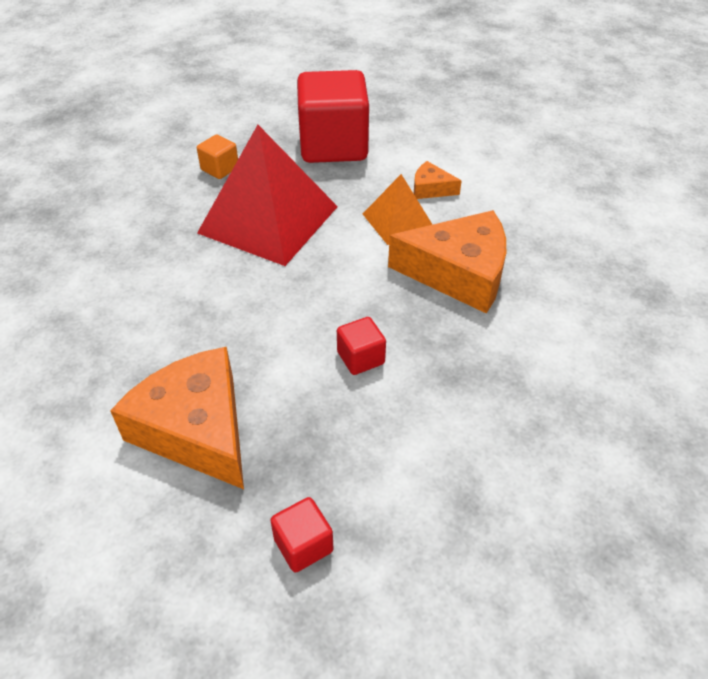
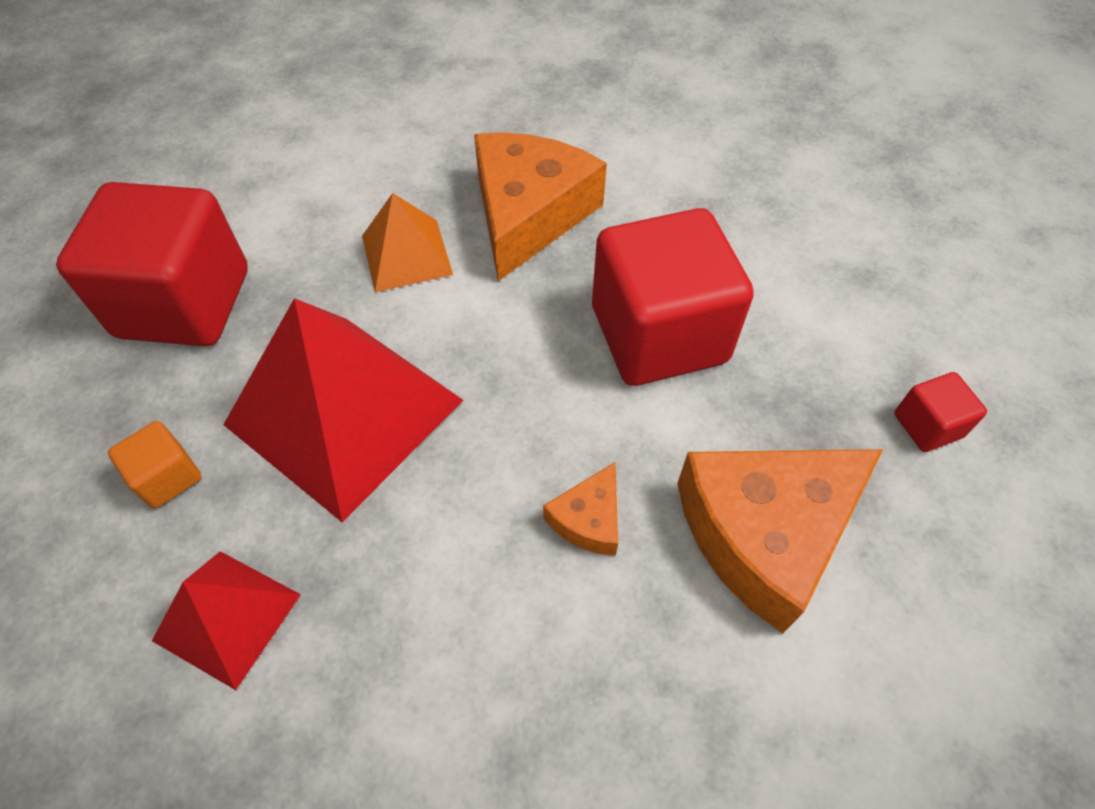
camera: 80 degrees left, 10 degrees up
(143, 206) = (227, 617): none -> red pyramid
(360, 358) = (659, 335): red cube -> red cube, size x2.33
(431, 189) = (349, 208): orange cheese -> orange cheese (588, 519)

